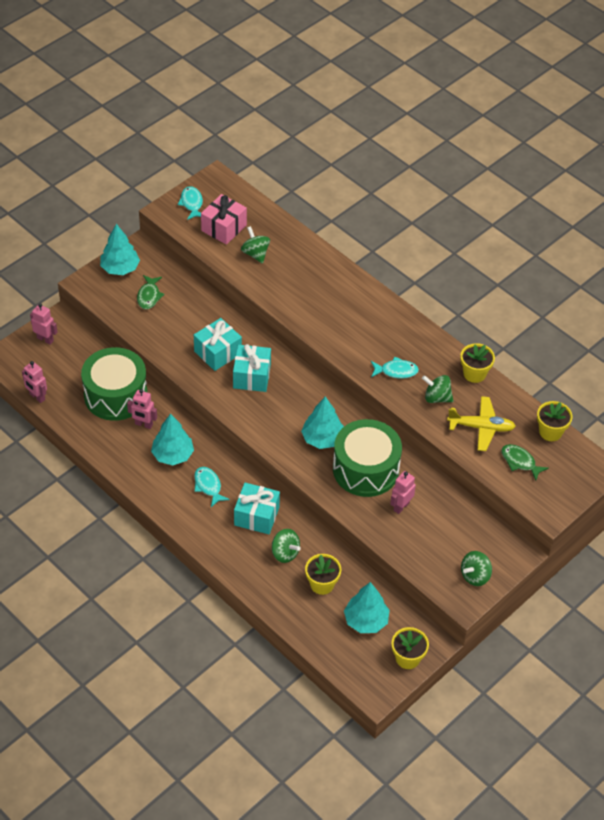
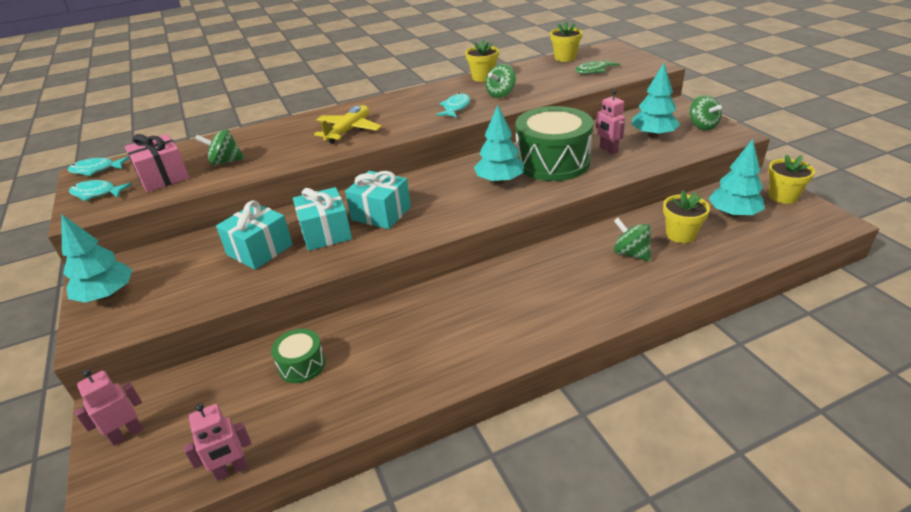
camera: 65 degrees left, 15 degrees down
(115, 395) = (302, 365): green drum -> green drum, size x0.48
(143, 424) = (373, 343): pink robot -> none
(149, 296) = (183, 275): green fish -> none
(173, 455) = (441, 323): turquoise tree -> turquoise tree (653, 135)
(208, 486) = (507, 299): turquoise fish -> turquoise fish (96, 170)
(256, 516) = (569, 266): turquoise gift -> turquoise gift (260, 250)
(285, 553) = (630, 253): green spinning top -> green spinning top turned 105 degrees counterclockwise
(481, 427) = (547, 81): yellow plane -> yellow plane (349, 130)

